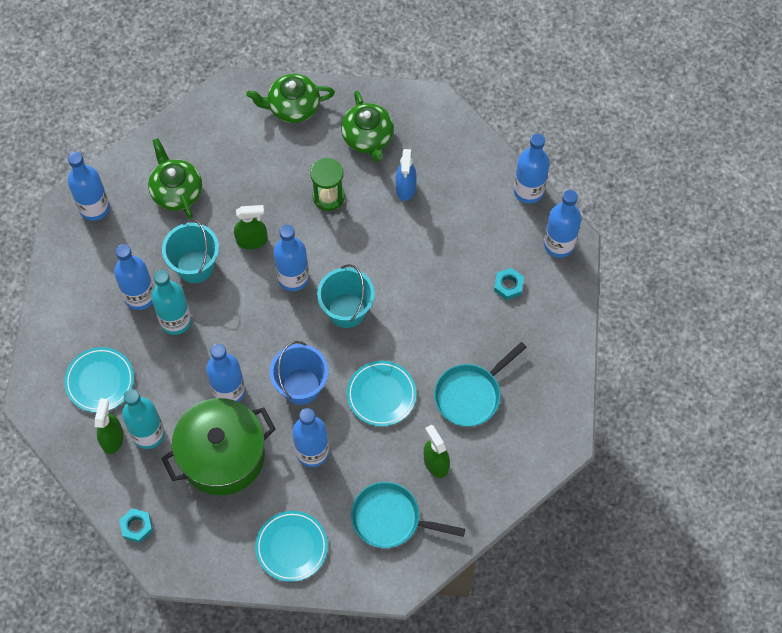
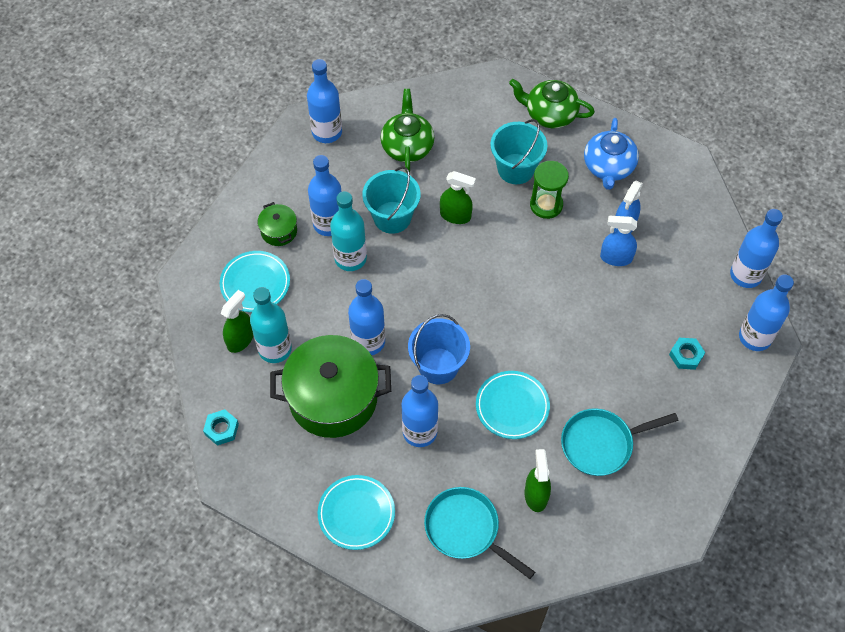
camera: 25 degrees right, 5 degrees down
(97, 322) = (279, 231): none -> green pot
(293, 278) = (478, 264): blue bottle -> none
(346, 310) = (515, 314): turquoise bucket -> turquoise bucket (516, 169)
(368, 137) = (608, 167): green teapot -> blue teapot
(411, 221) = (616, 258): none -> blue spray bottle

